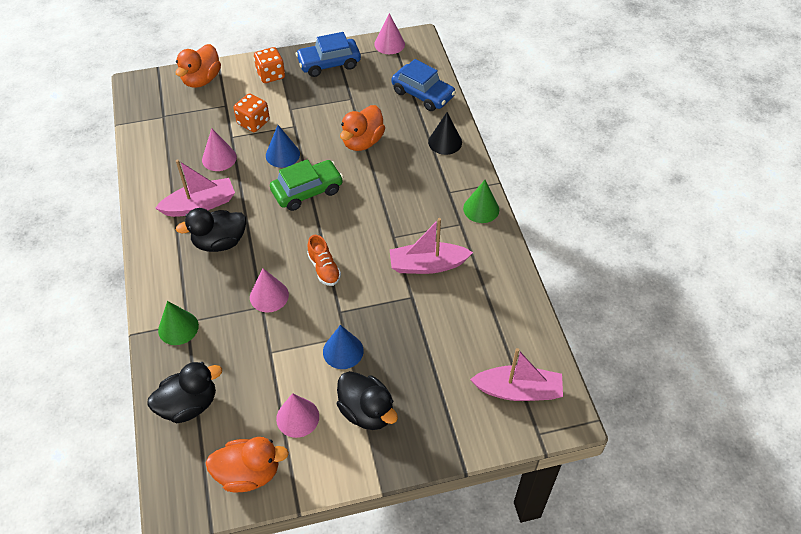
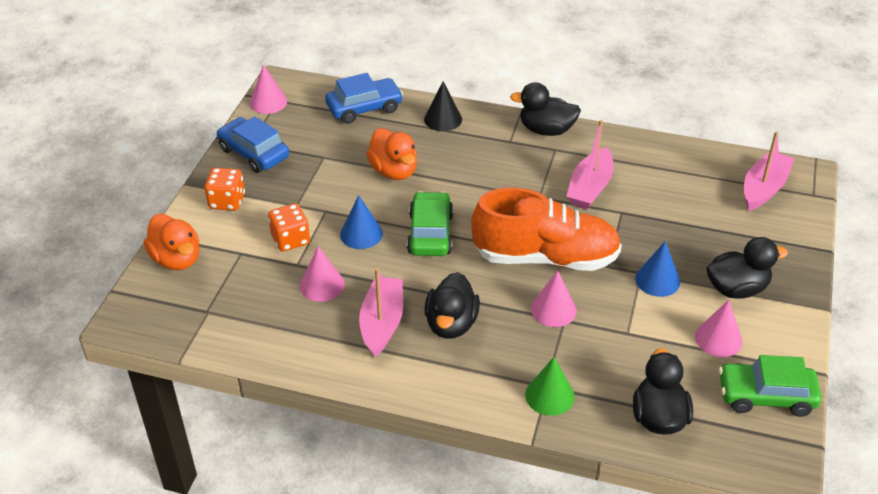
camera: 60 degrees left, 10 degrees down
(249, 473) = (766, 396): orange duck -> green car
(324, 268) = (545, 257): orange shoe -> orange shoe, size x2.38
(329, 63) = (254, 153): blue car -> blue car turned 120 degrees clockwise
(481, 209) = (546, 130): green cone -> black duck

